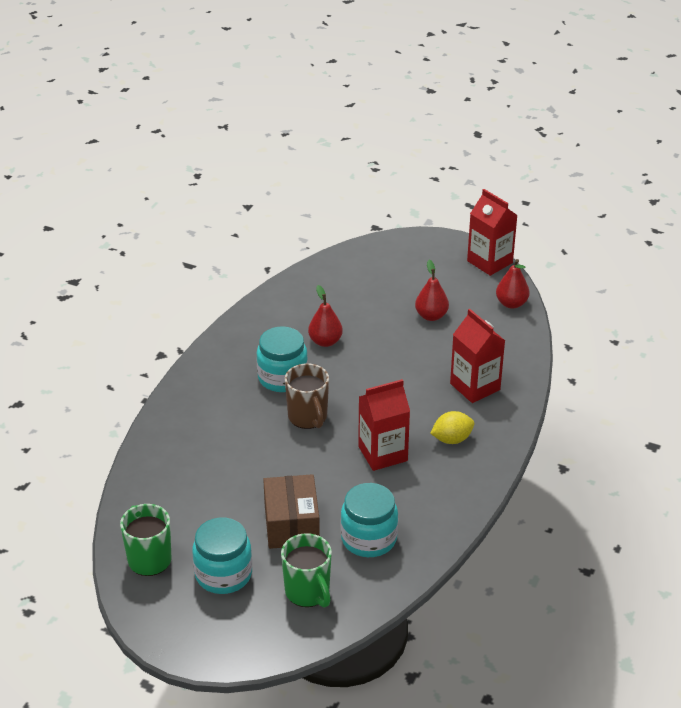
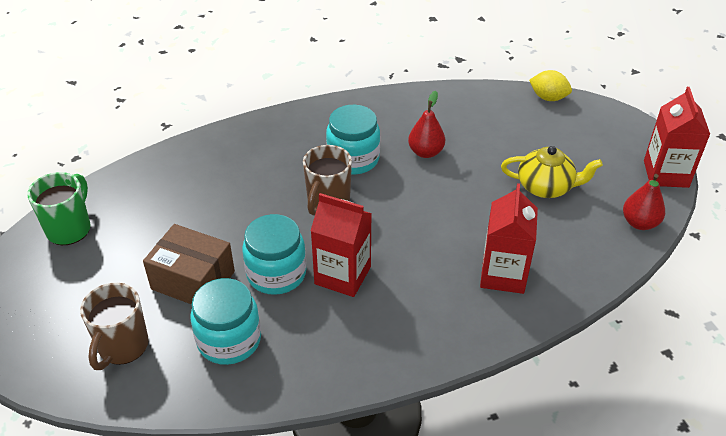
camera: 45 degrees right, 5 degrees up
(223, 574) = (93, 281): turquoise jar -> turquoise jar (276, 274)
(291, 525) = (193, 280): brown box -> brown box turned 75 degrees clockwise
(308, 592) = (122, 347): green mug -> brown mug
(431, 316) = (546, 187): red pear -> yellow teapot
(452, 439) = (417, 307): yellow lemon -> yellow lemon (548, 98)

